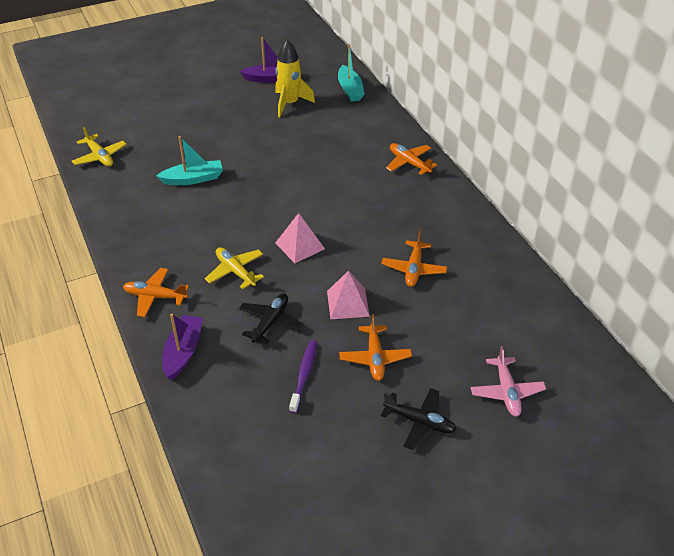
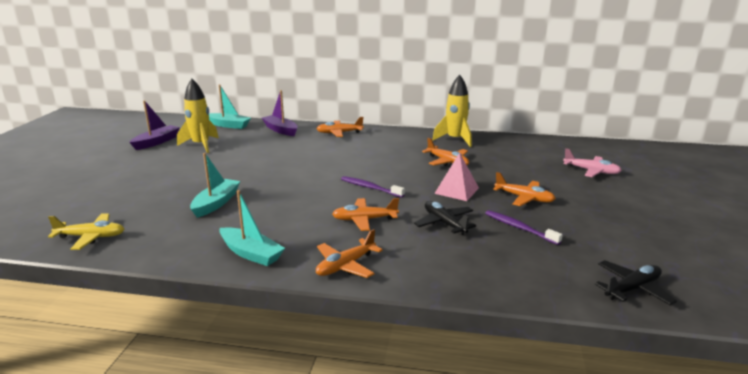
camera: 55 degrees left, 20 degrees down
(135, 240) = (251, 253): none -> turquoise boat
(183, 352) = (438, 272): purple boat -> purple boat (280, 130)
(235, 271) = (364, 220): yellow plane -> orange plane
(300, 245) = (370, 188): pink pyramid -> purple toothbrush
(419, 422) = (601, 203): black plane -> black plane (632, 289)
(485, 250) = (455, 139): none -> yellow rocket

